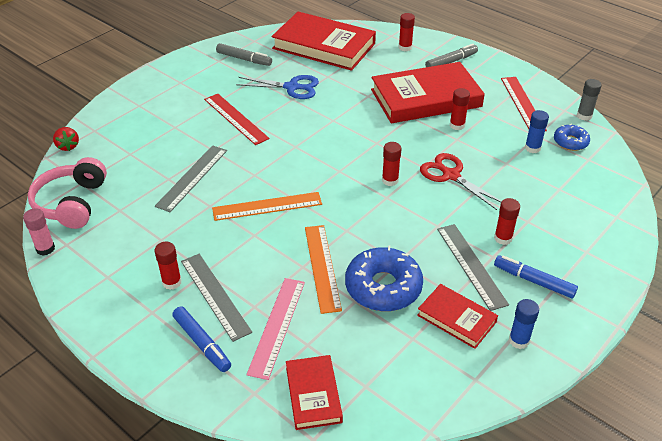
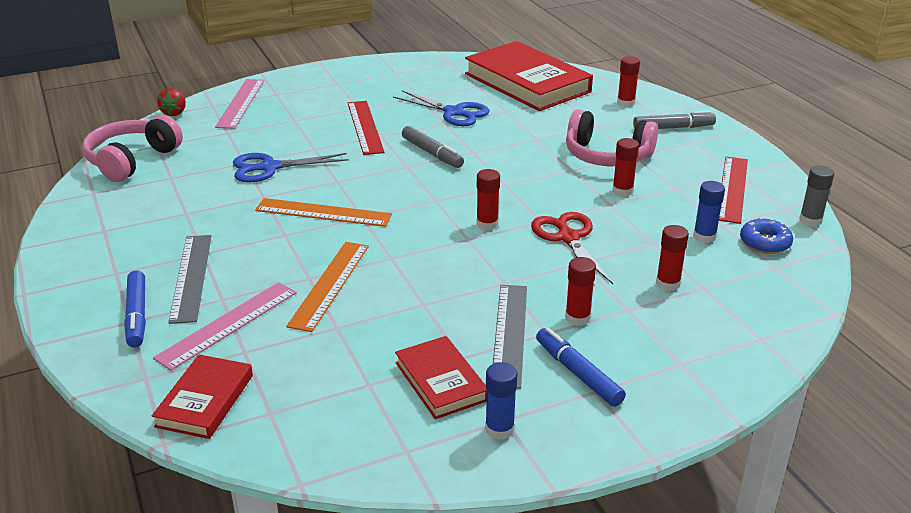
camera: 25 degrees right, 10 degrees down
(45, 249) = (71, 191): pink glue stick -> none
(117, 122) = (241, 103): none -> pink ruler
(172, 282) = (160, 253): red glue stick -> red glue stick (668, 284)
(192, 177) = (269, 168): grey ruler -> blue scissors
(244, 59) = (424, 77): grey marker -> grey marker (432, 153)
(383, 287) = (381, 324): blue donut -> none
(426, 98) = (607, 156): red book -> pink headphones

